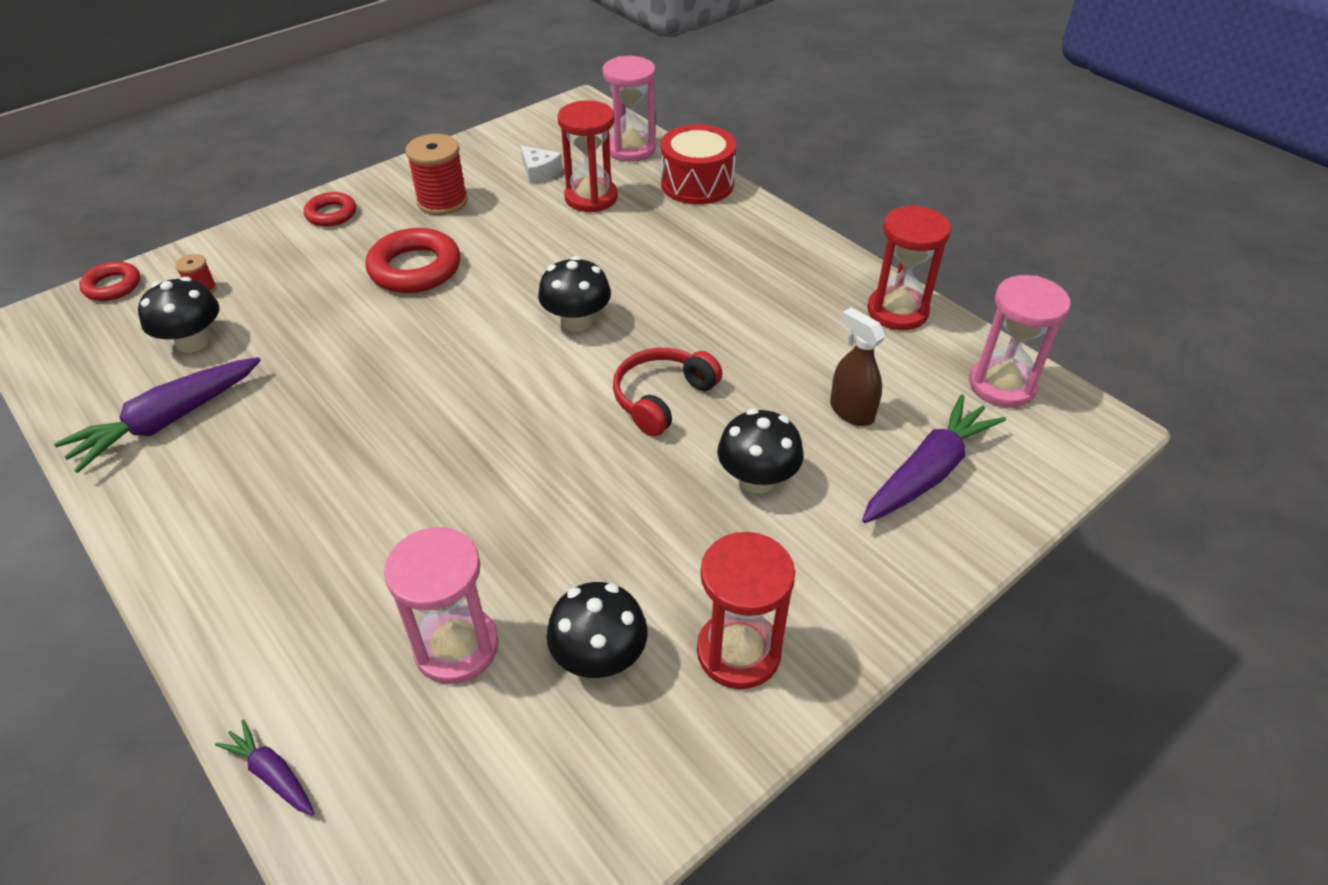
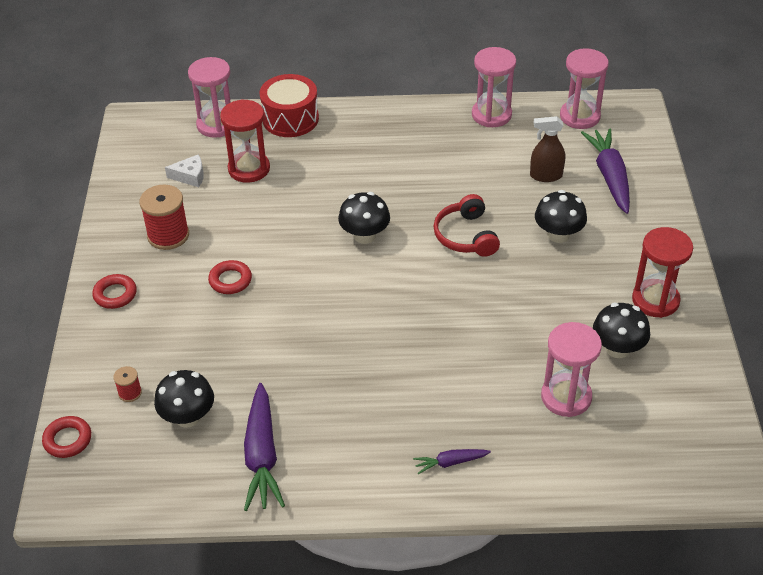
camera: 50 degrees left, 0 degrees up
(272, 773) = (585, 498): purple carrot -> purple carrot (450, 463)
(415, 268) = (230, 280): red ring -> red ring, size x0.59
(897, 311) = (491, 115): red hourglass -> pink hourglass

